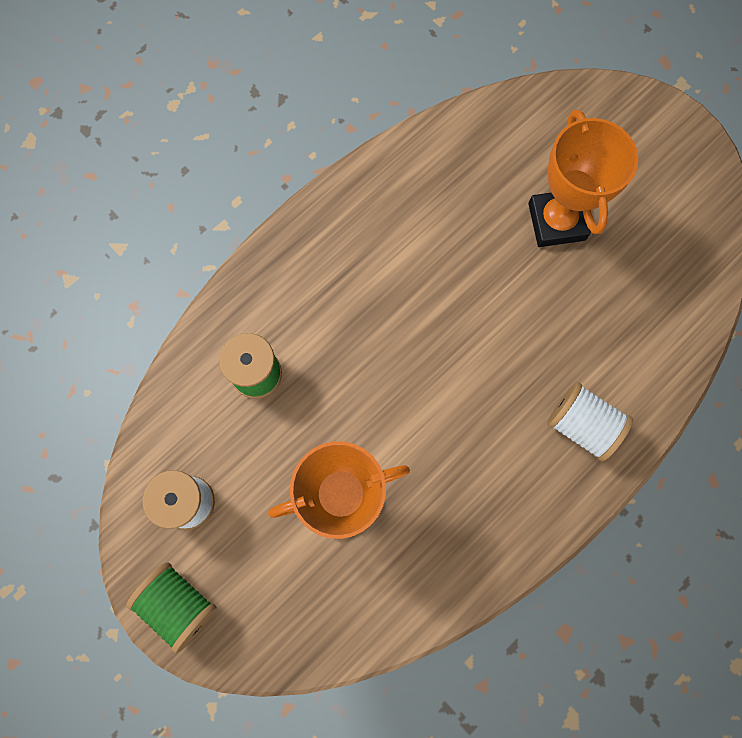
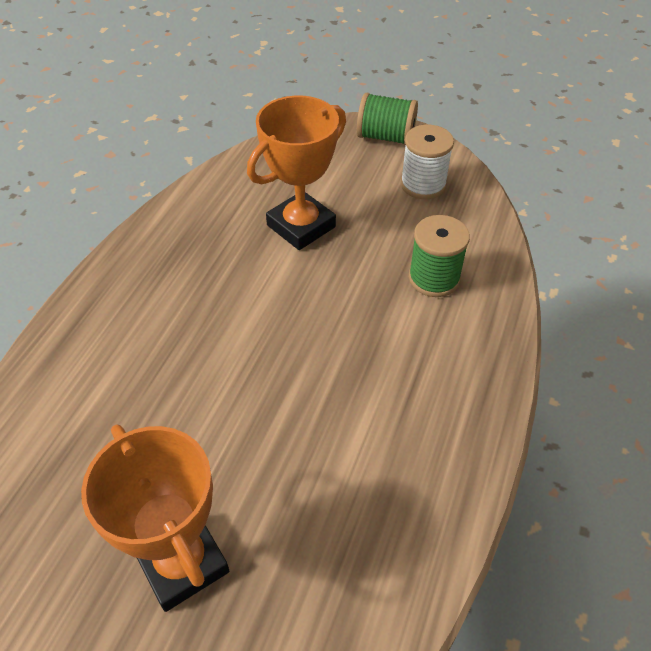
camera: 155 degrees right, 25 degrees down
(581, 425) = (96, 351): white spool -> none

